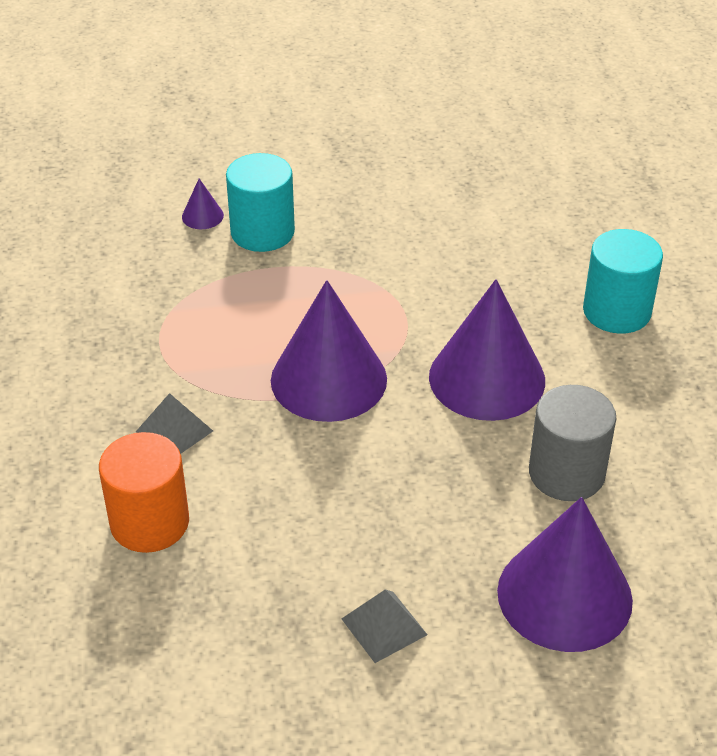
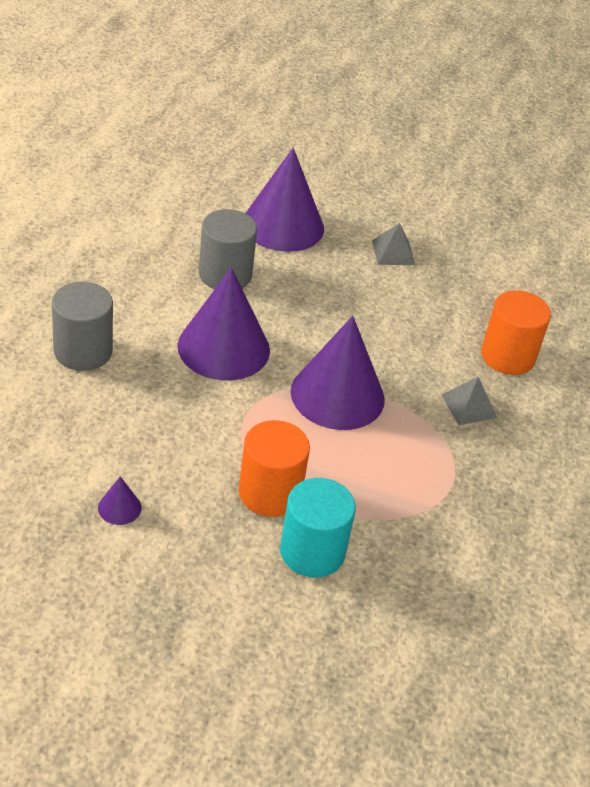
camera: 160 degrees left, 0 degrees up
(202, 216) = (359, 597): purple cone -> purple cone (119, 508)
(331, 261) = (270, 493): none -> orange cylinder
(616, 311) = (83, 351): turquoise cylinder -> grey cylinder

